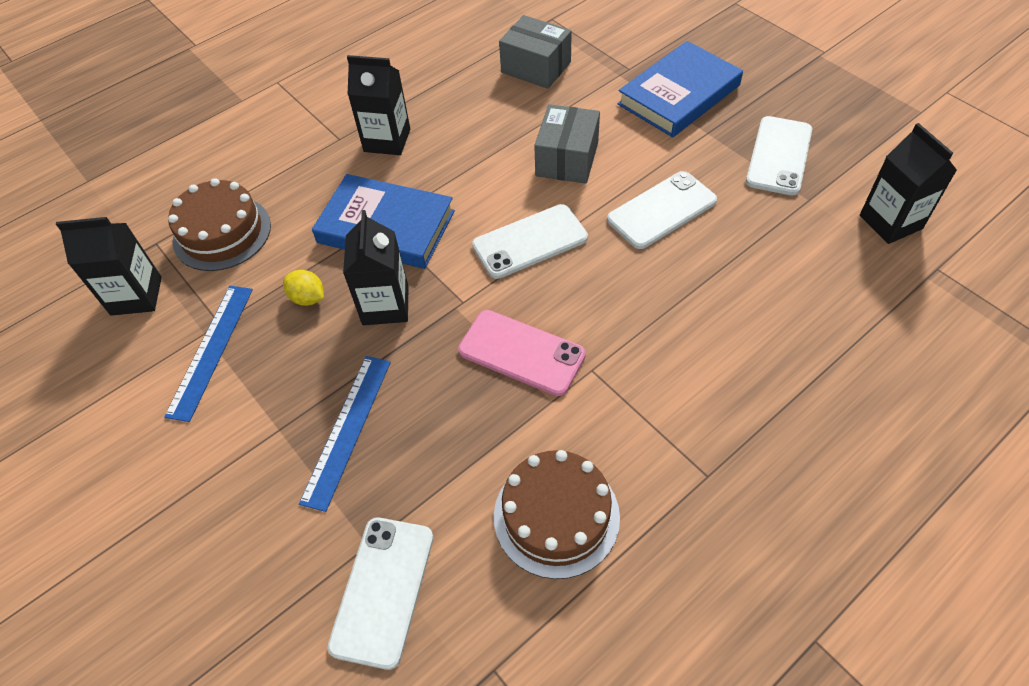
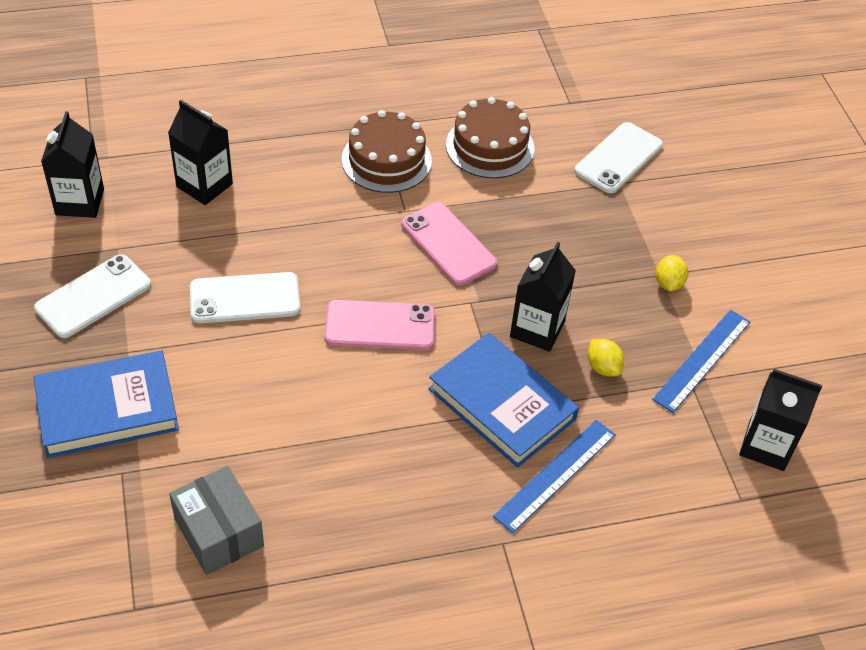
camera: 160 degrees left, 5 degrees down
(222, 233) = (668, 478): brown cake -> brown cake (386, 160)
(266, 422) = (668, 283): none -> yellow lemon
(347, 429) = (607, 252): blue ruler -> blue ruler (556, 475)
(387, 140) = (450, 511): black carton -> black carton (204, 185)
(530, 242) = (380, 325): white phone -> pink phone
(567, 159) = (283, 391): grey box -> none

